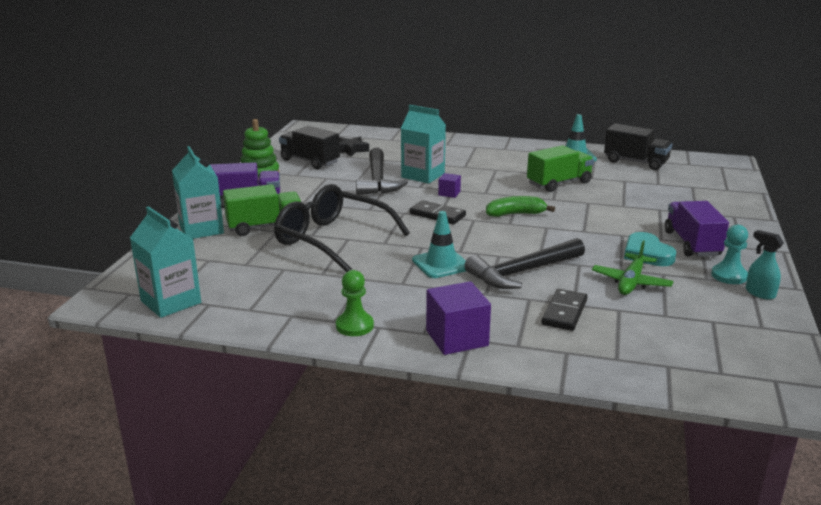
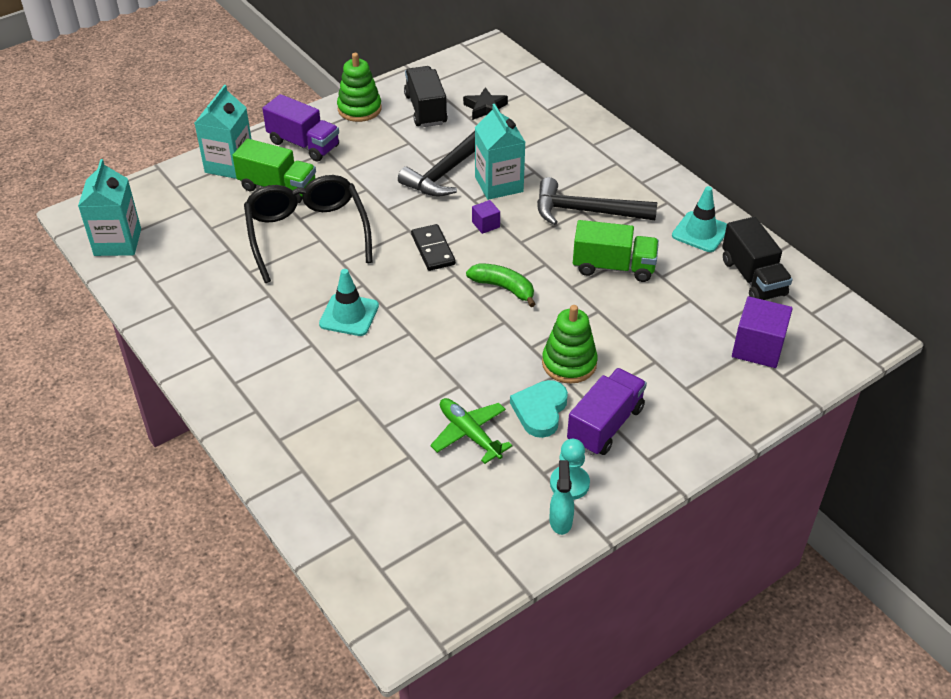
camera: 40 degrees right, 20 degrees up
(354, 326) = (199, 344): green pawn -> none
(457, 338) = (248, 403): purple cube -> purple cube (758, 347)
(522, 272) = (398, 365): black hammer -> black hammer (586, 211)
(564, 312) = (362, 430): black domino -> none
(619, 228) = (569, 363): none -> green stacking toy
(631, 282) = (469, 434): green plane -> green plane turned 75 degrees clockwise

